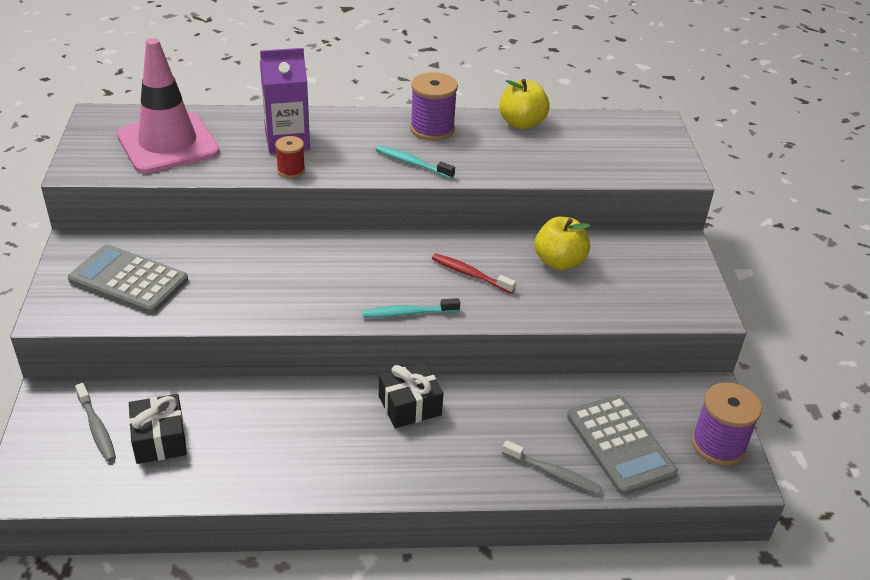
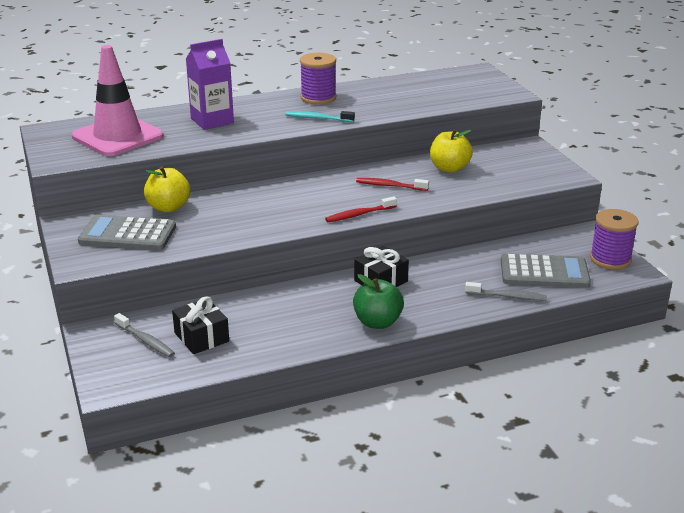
camera: 15 degrees left, 10 degrees down
(291, 170) = (228, 136): red spool -> none
(372, 472) = (377, 322): none -> green apple
(408, 313) = (359, 214): turquoise toothbrush -> red toothbrush
(521, 123) = (382, 85): yellow apple -> yellow apple (168, 207)
(620, 445) = (544, 272): grey calculator -> grey calculator turned 45 degrees counterclockwise

